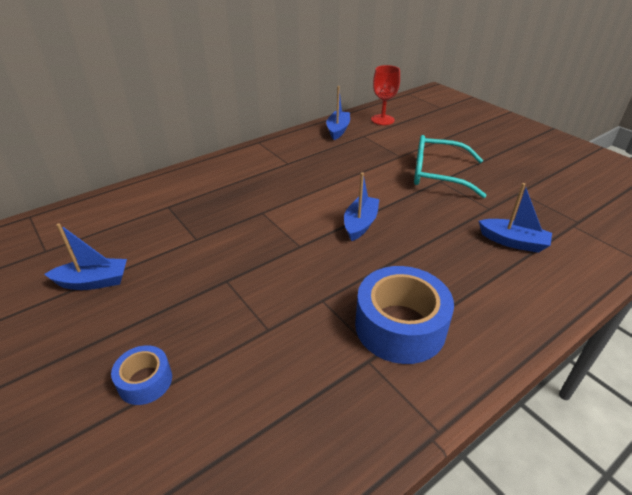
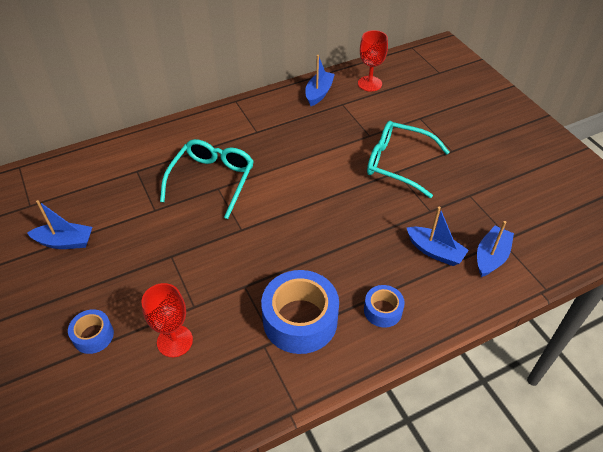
camera: 10 degrees right, 10 degrees up
(253, 206) = (212, 180): none -> turquoise glasses
(254, 372) = (175, 341): none -> red goblet
(360, 224) = (302, 213): blue boat -> blue boat (491, 257)
(488, 304) = (382, 310): none -> blue tape

